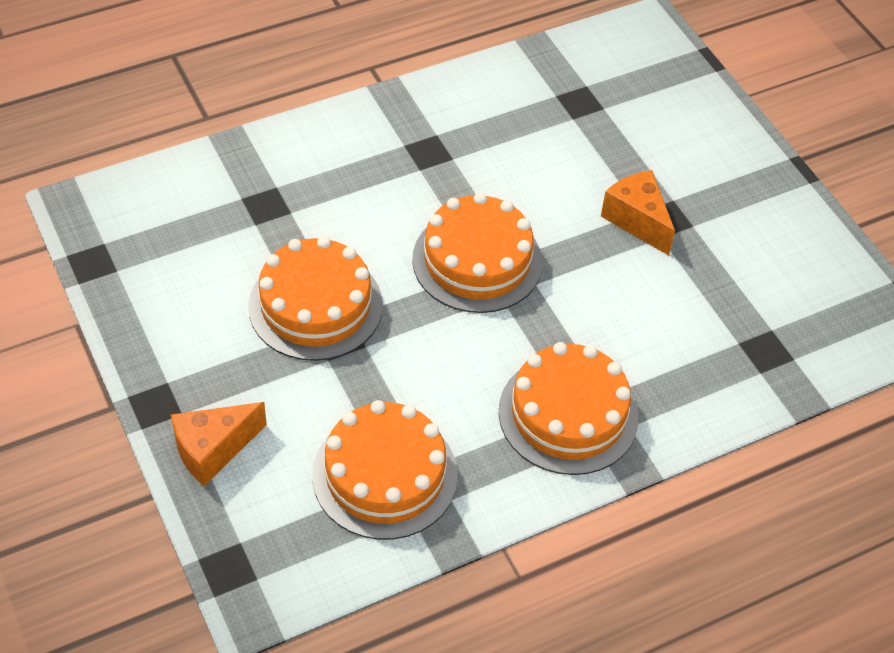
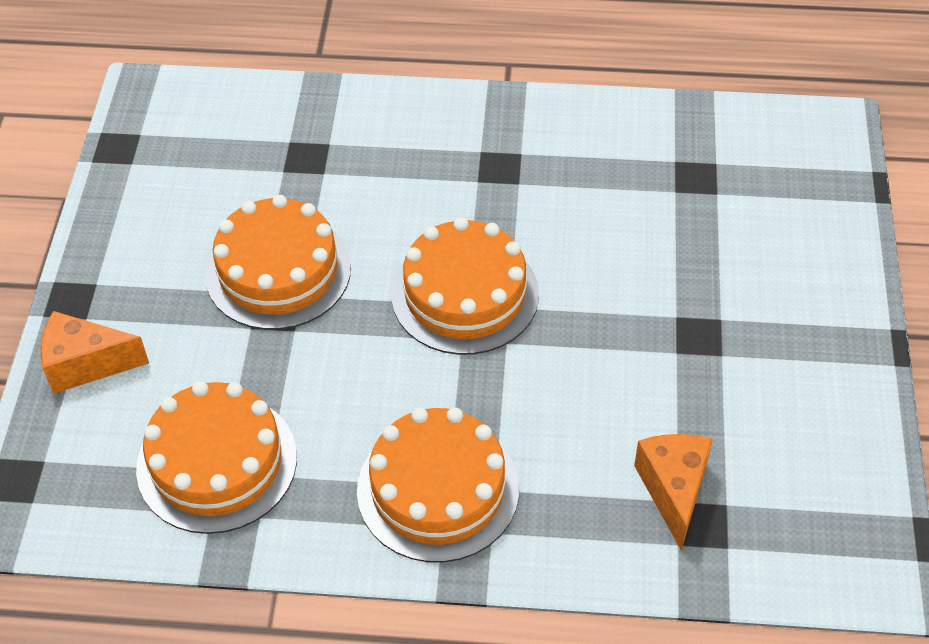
camera: 35 degrees right, 0 degrees up
(637, 220) = (663, 323): orange cheese -> orange cheese (673, 490)

